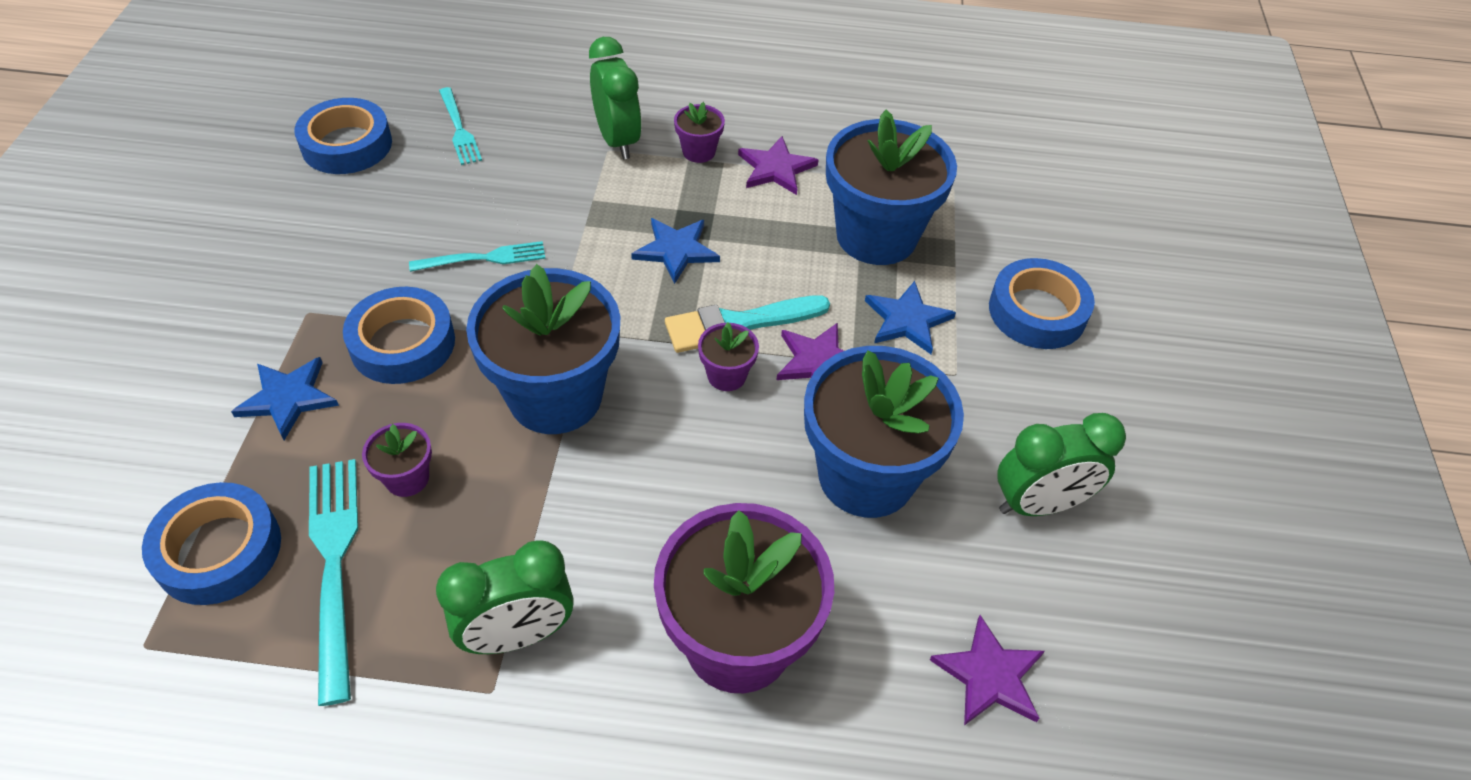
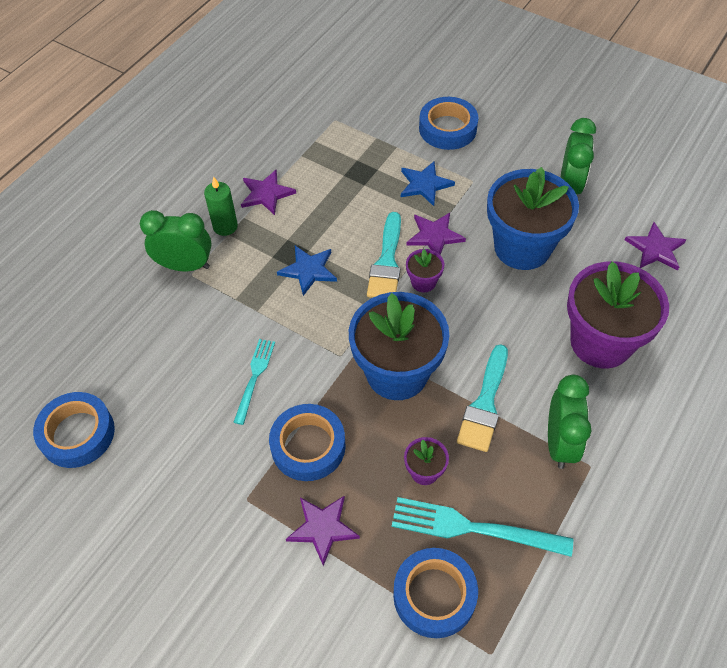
camera: 60 degrees left, 5 degrees up
(288, 398) = (322, 528): blue star -> purple star
(459, 129) = (110, 355): turquoise fork -> none
(547, 515) = (484, 404): none -> turquoise brush
(698, 152) = (225, 226): purple flower pot -> green candle
(876, 236) = (353, 170): blue flower pot -> none

